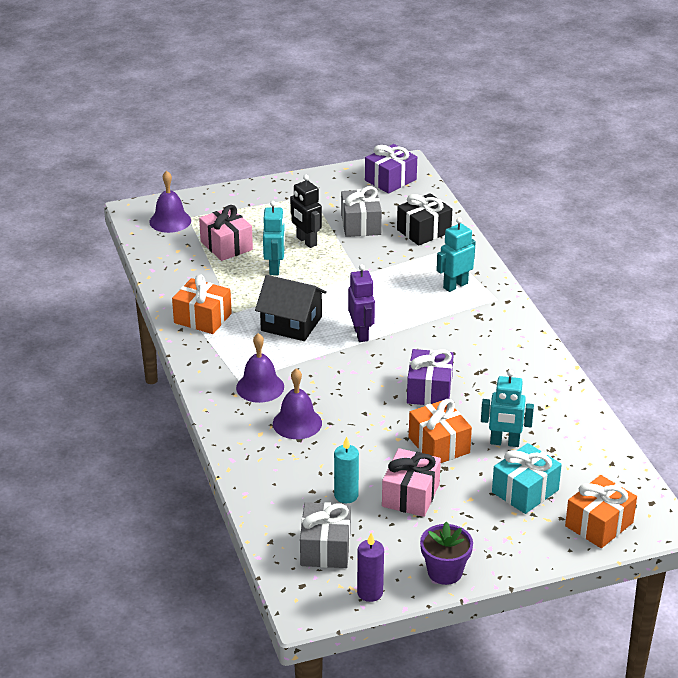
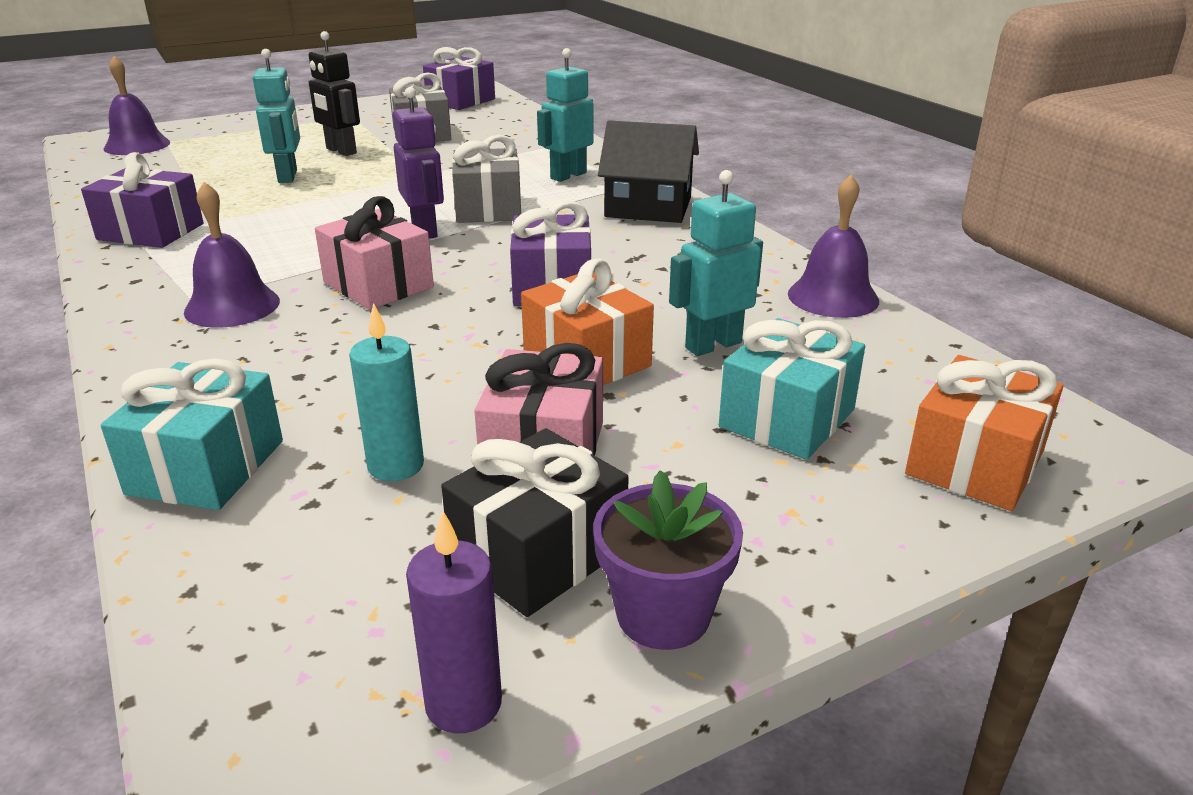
camera: 10 degrees left, 5 degrees down
(202, 318) = (151, 232): orange gift -> purple gift
(226, 246) = (216, 161): pink gift -> pink gift (378, 285)
(266, 487) = (206, 467): none -> turquoise gift
(291, 324) = (305, 227): black house -> black house (648, 207)
(297, 423) = (297, 351): purple bell -> purple bell (833, 297)
(325, 548) = (339, 591): grey gift -> grey gift (488, 208)
(424, 231) = (512, 134): black gift -> black gift (538, 554)
(504, 442) = (713, 345): turquoise robot -> turquoise robot turned 150 degrees clockwise

